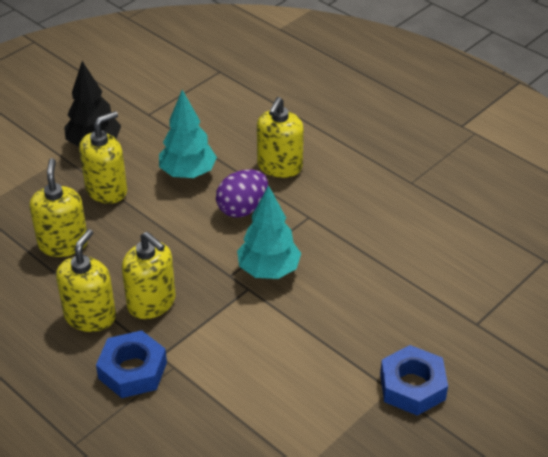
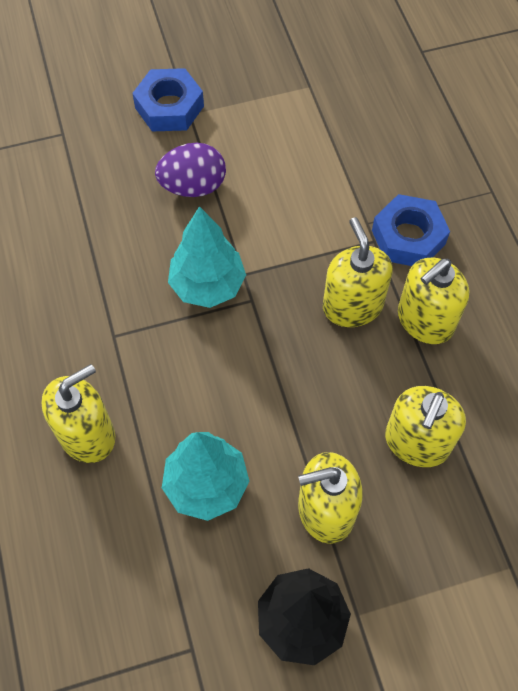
camera: 150 degrees left, 20 degrees up
(242, 209) = (178, 387): purple egg -> purple egg (193, 186)

